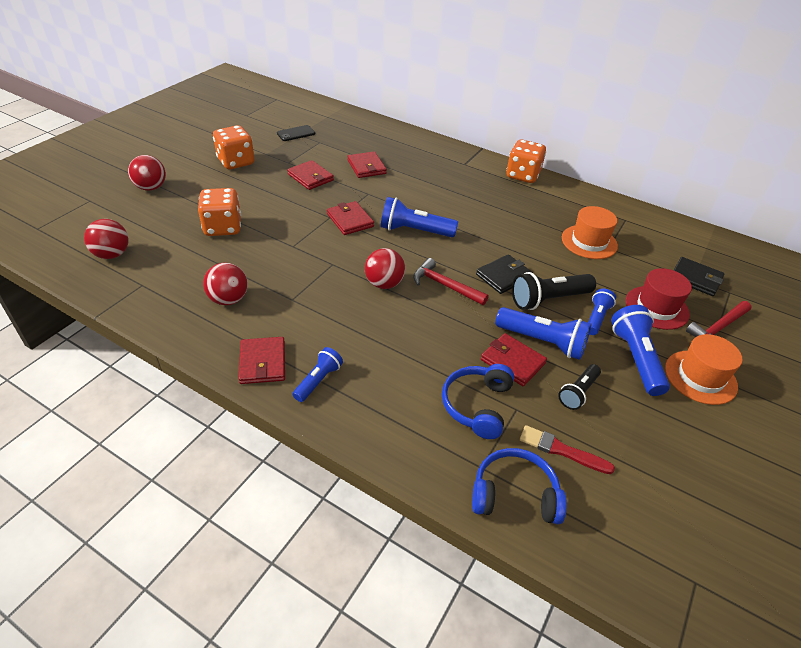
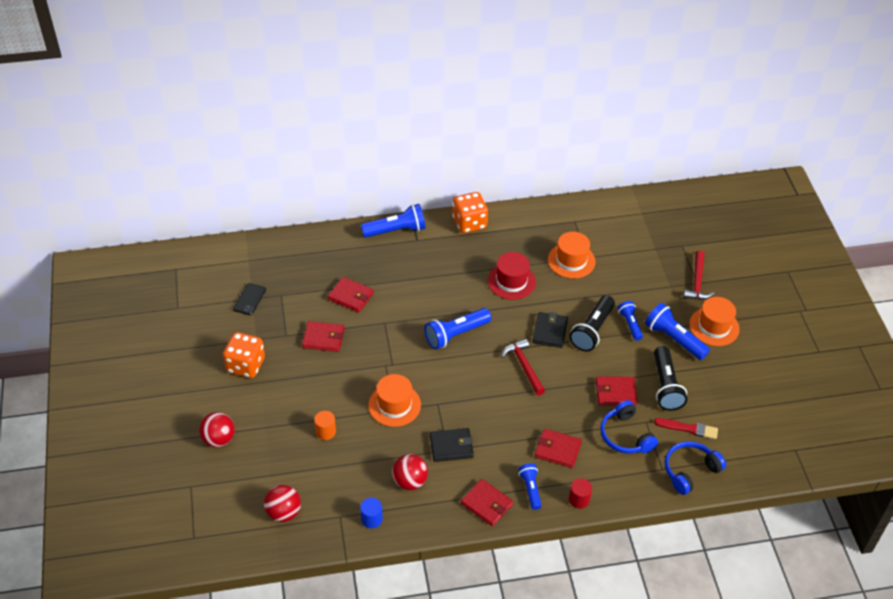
camera: 40 degrees left, 5 degrees up
(159, 303) = (371, 519): none -> blue cylinder
(223, 227) = (325, 432): orange dice -> orange cylinder
(298, 243) = (394, 405): none -> orange hat
(350, 220) = (403, 358): red wallet -> red wallet (557, 450)
(352, 426) = (579, 499): none -> red cylinder
(384, 284) = (487, 394): red ball -> none
(445, 285) = (524, 366): red hammer -> red hammer turned 75 degrees clockwise
(542, 342) = (618, 366): blue flashlight -> blue flashlight (396, 230)
(561, 450) = (688, 428): red brush -> red brush turned 150 degrees counterclockwise
(578, 392) = (665, 386): black flashlight -> black flashlight, size x1.64
(656, 307) = (654, 290): red hat -> red hat (511, 281)
(695, 278) = (656, 248): black wallet -> black wallet (451, 446)

